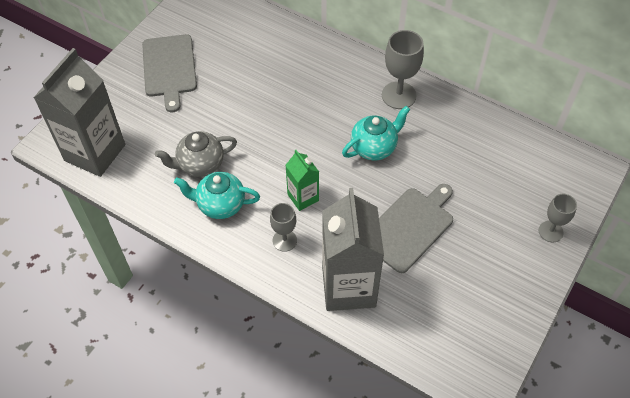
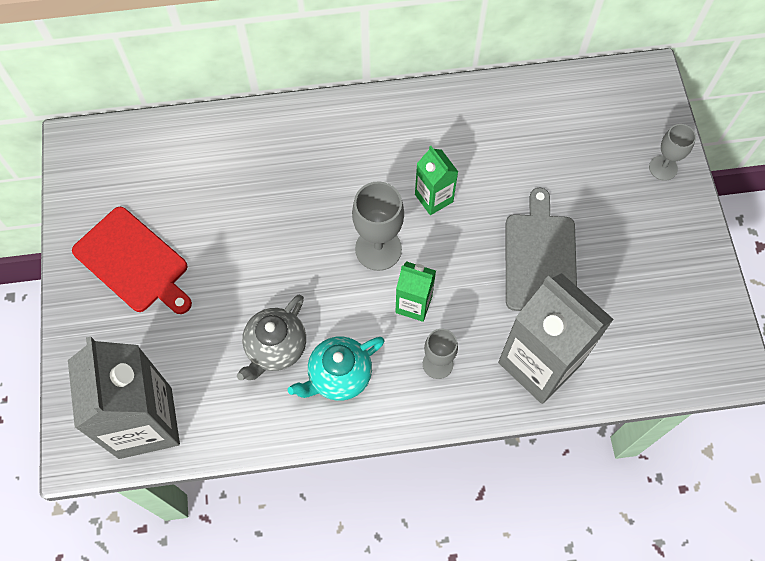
camera: 40 degrees left, 10 degrees up
(169, 68) = (133, 262): grey cutting board -> red cutting board
(374, 147) = (434, 198): turquoise teapot -> green carton
(398, 95) = (406, 122): grey goblet -> grey goblet (378, 249)

